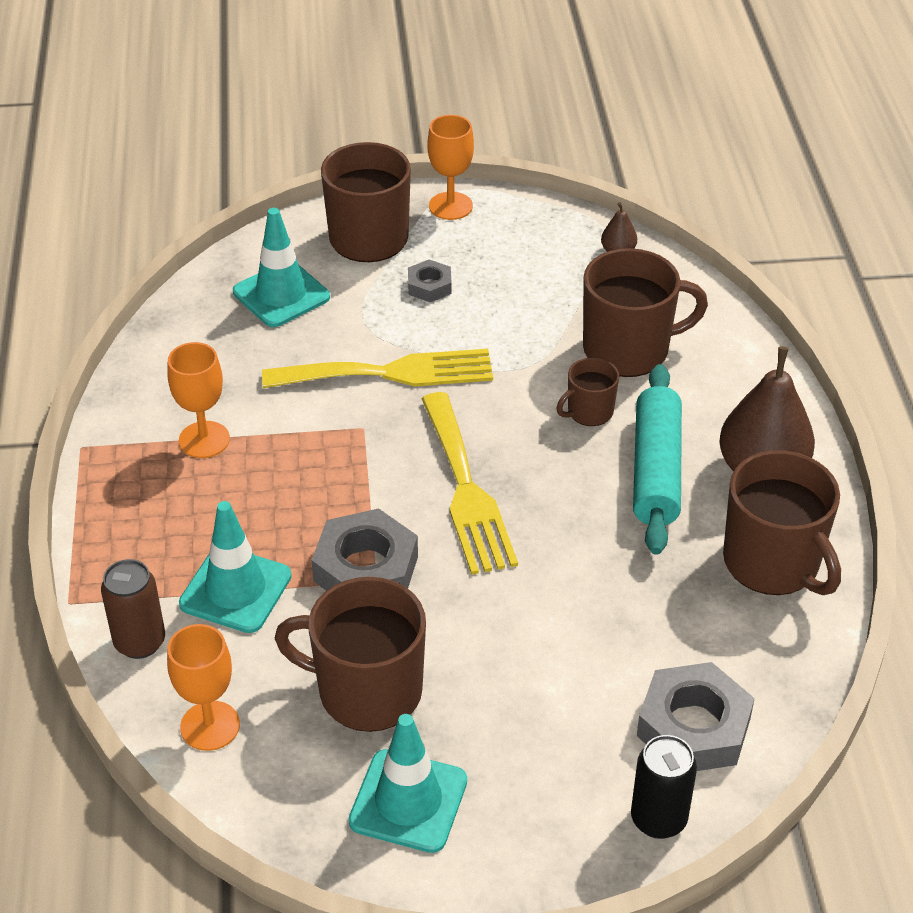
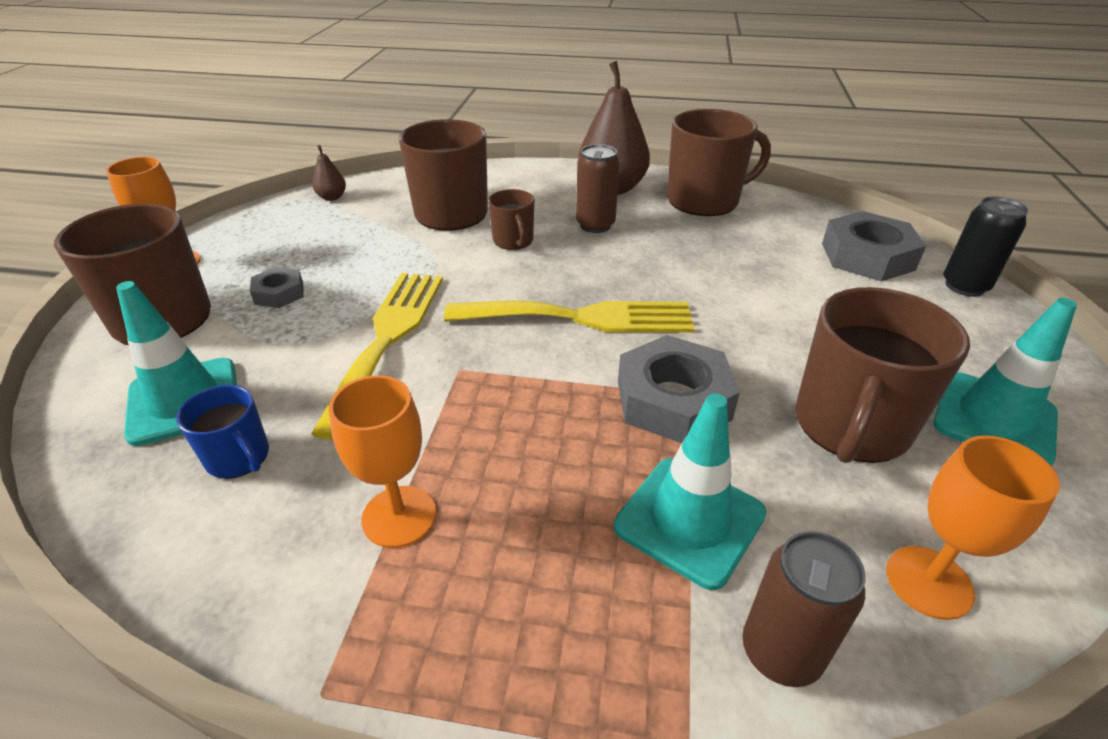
camera: 75 degrees left, 5 degrees down
(235, 345) = (238, 457): none -> blue mug
(656, 470) = (595, 225): turquoise rolling pin -> brown can

